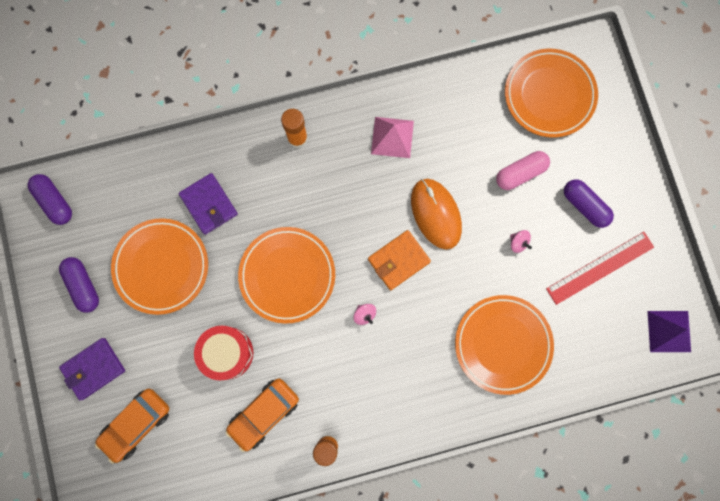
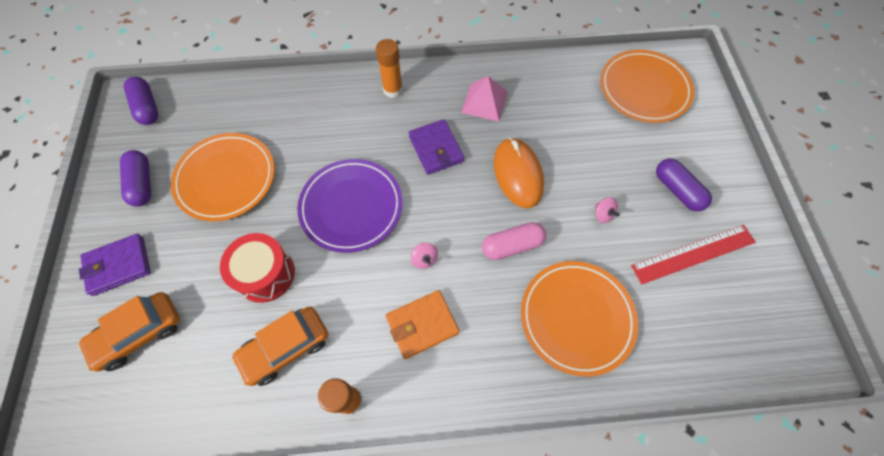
camera: 10 degrees right, 15 degrees down
(209, 204) = (292, 132): purple wallet -> purple wallet (436, 149)
(287, 275) = (351, 207): orange plate -> purple plate
(398, 260) = (471, 211): orange wallet -> orange wallet (422, 325)
(520, 173) = (610, 151): pink capsule -> pink capsule (512, 245)
(669, 331) = (777, 337): purple pyramid -> none

